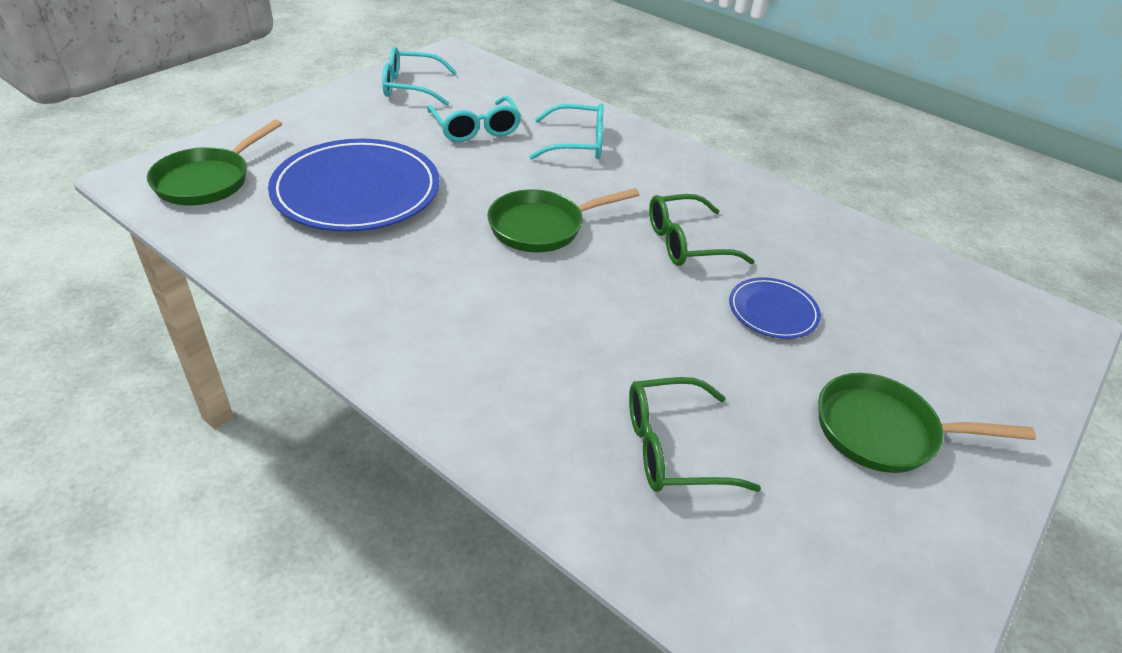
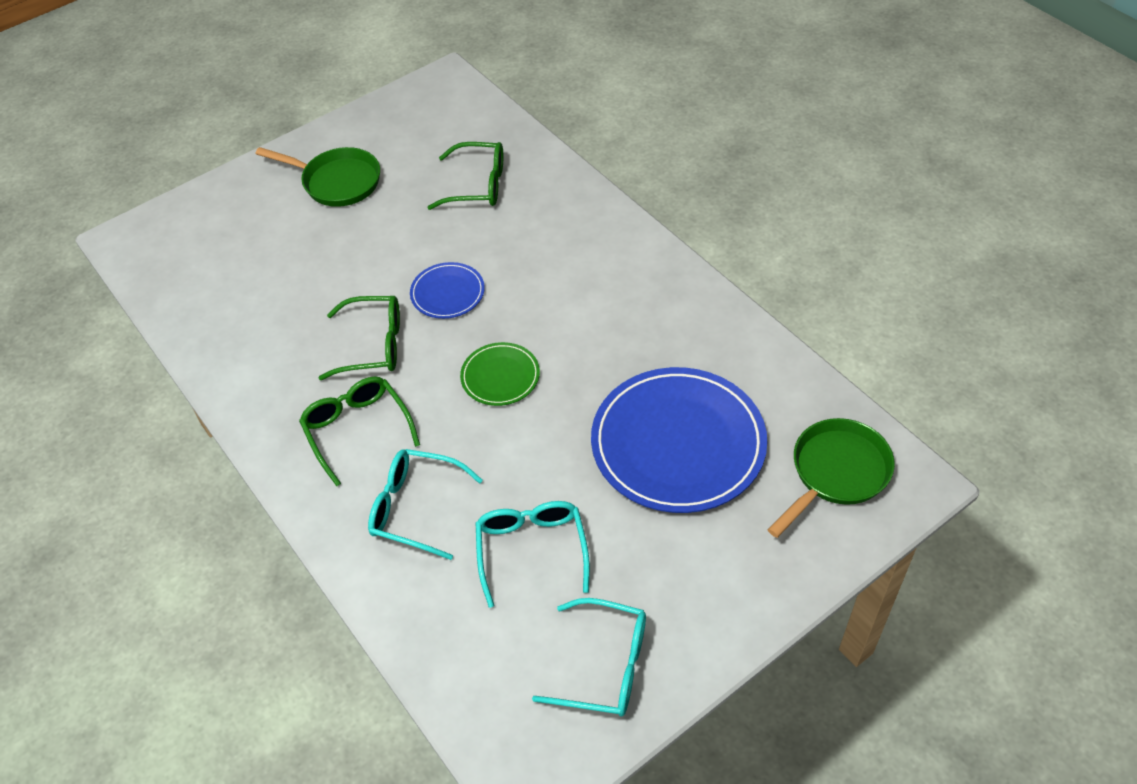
camera: 160 degrees left, 10 degrees up
(542, 227) = (500, 376): green pan -> green plate
(656, 183) = (357, 429): none -> green glasses
(773, 311) = (345, 271): blue plate -> blue plate (447, 293)

